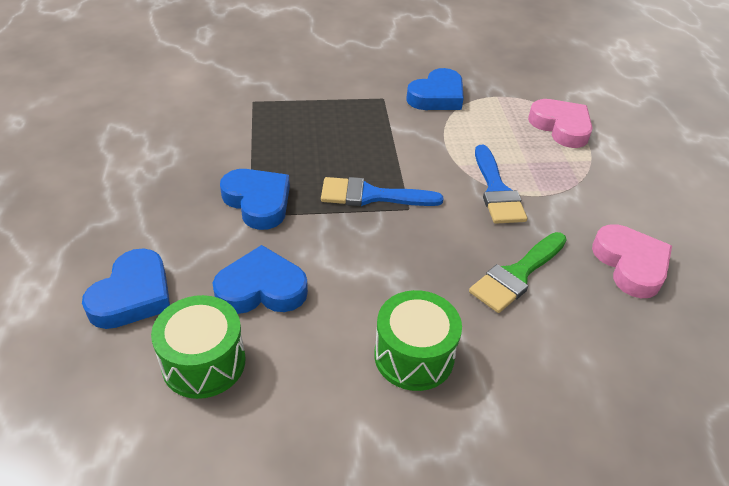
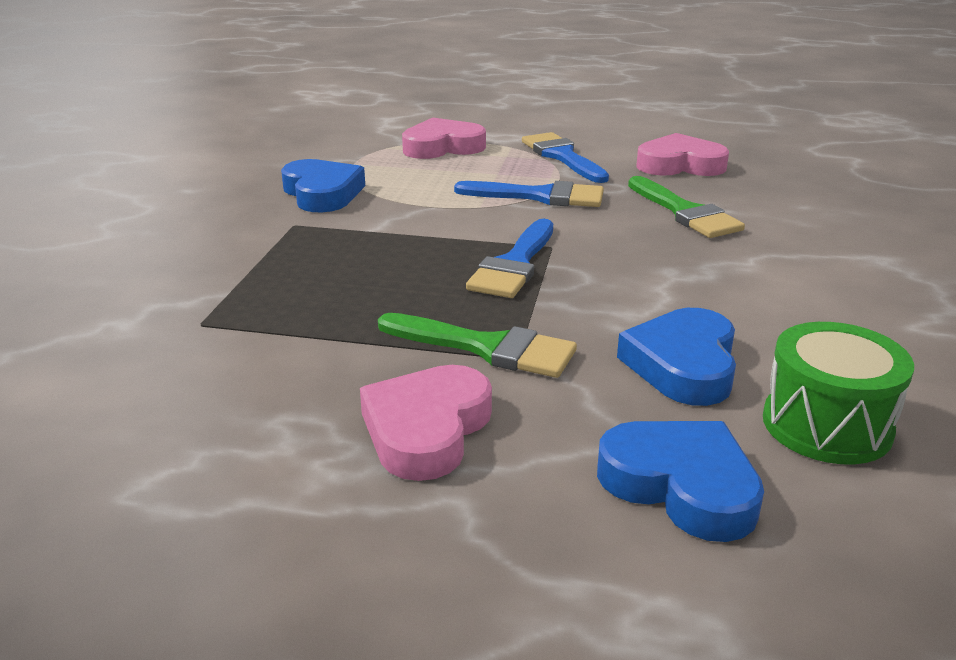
camera: 70 degrees left, 15 degrees down
(171, 195) = (426, 429): none -> pink heart
(258, 202) = (487, 348): blue heart -> green brush
(414, 356) = (805, 283): green drum -> none
(592, 190) = (562, 156): none -> blue brush

